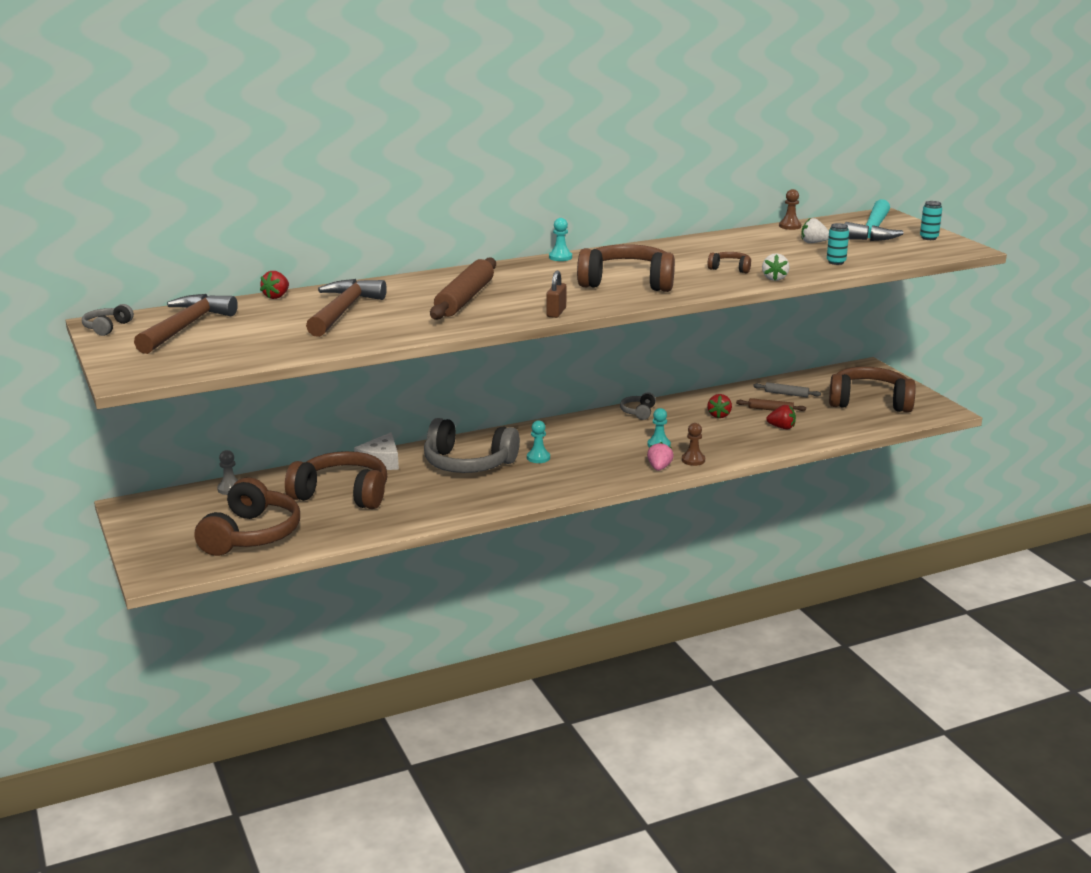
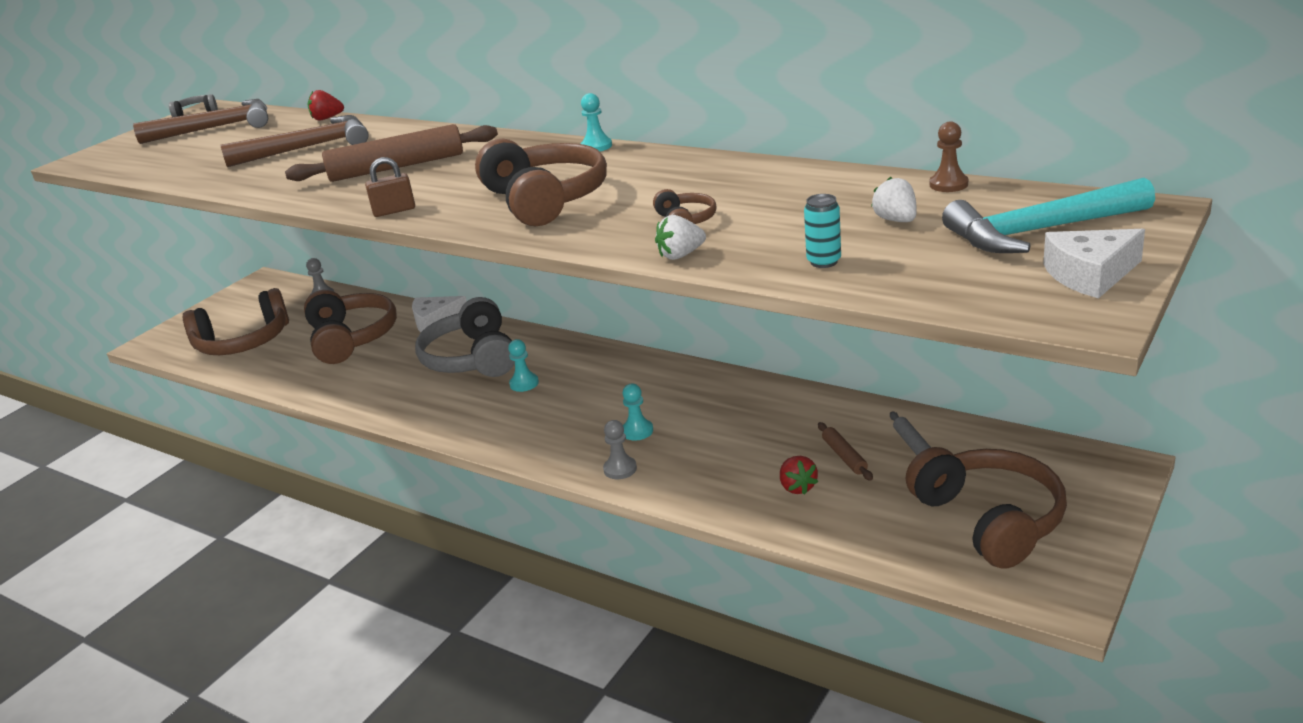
camera: 60 degrees right, 5 degrees up
(638, 412) = (713, 382): grey headphones -> none
(659, 468) = (574, 458): pink strawberry -> none
(693, 460) = (620, 469): brown pawn -> grey pawn
(719, 415) = (774, 431): red strawberry -> none
(929, 238) = (1090, 275): turquoise can -> white cheese

